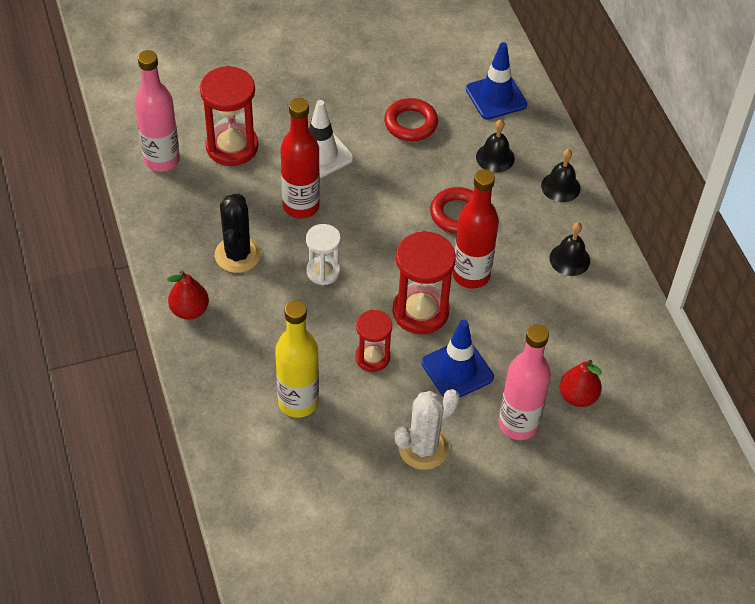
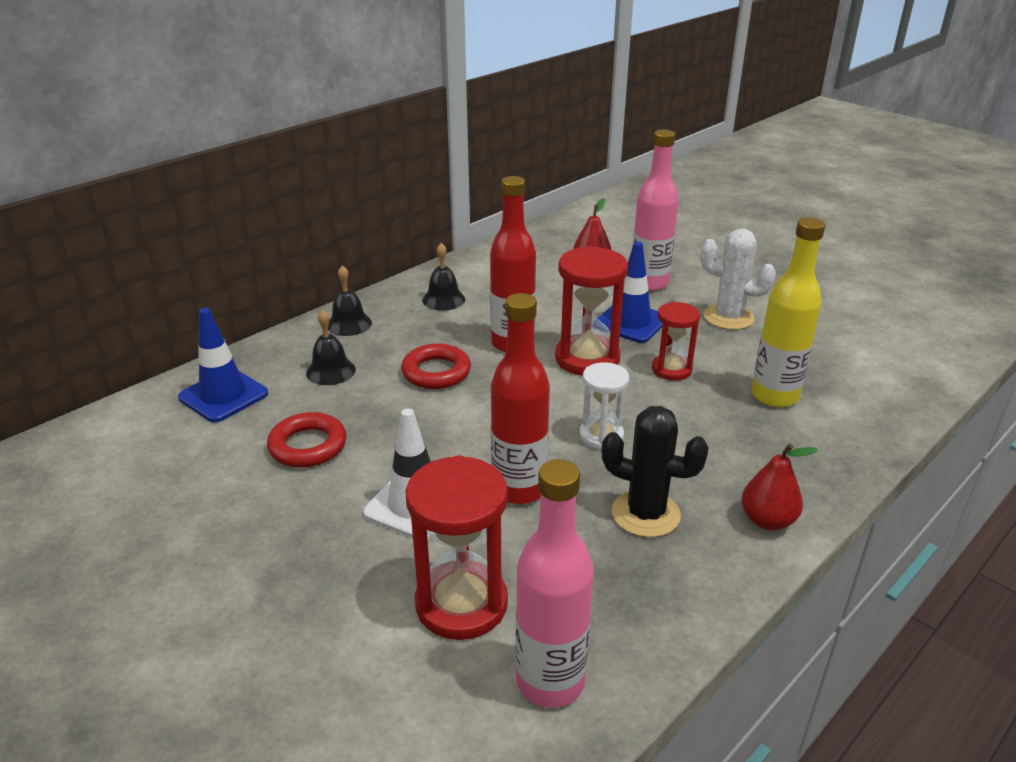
camera: 115 degrees left, 20 degrees down
(237, 255) = (645, 514): black cactus -> black cactus turned 45 degrees clockwise

